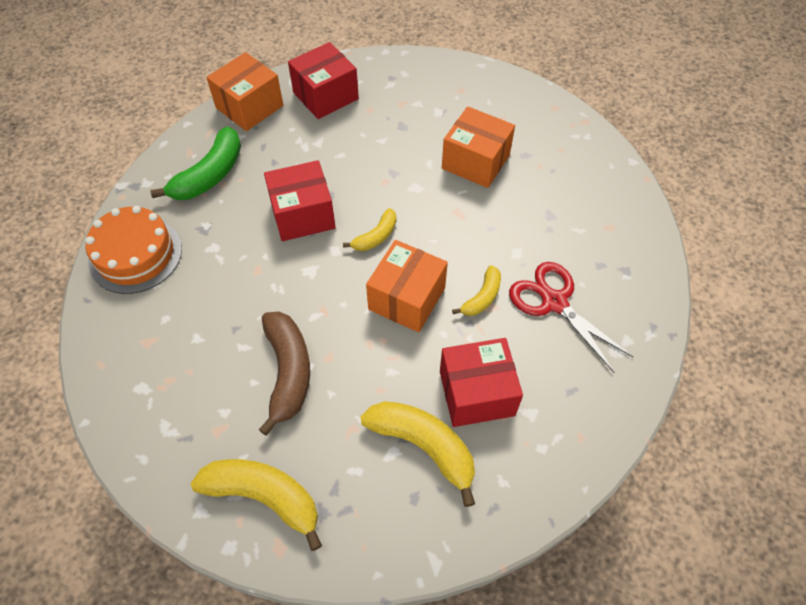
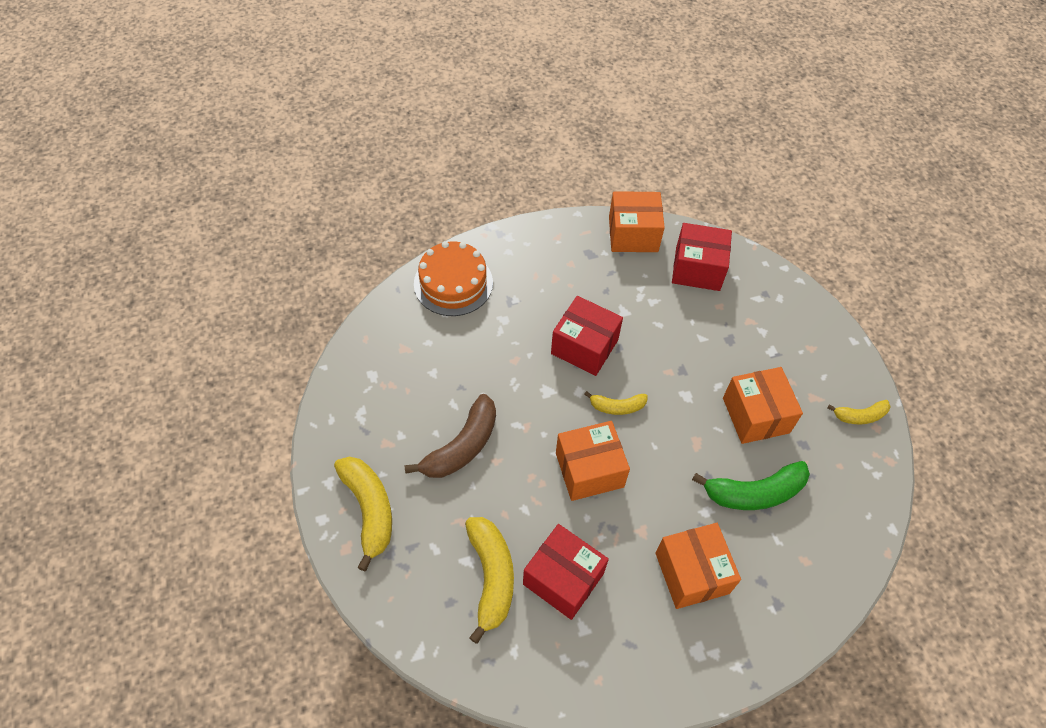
camera: 45 degrees right, 0 degrees up
(210, 175) = (554, 265): green banana -> green banana (754, 493)
(482, 297) = (643, 519): yellow banana -> yellow banana (860, 416)
(554, 302) = (692, 573): red scissors -> orange box

